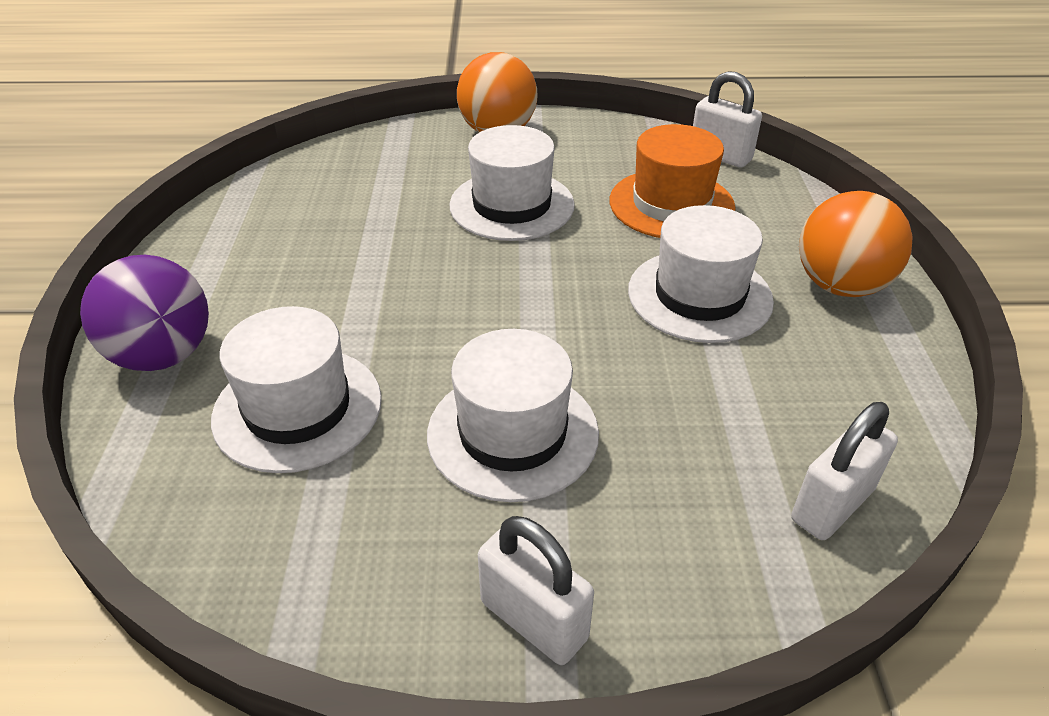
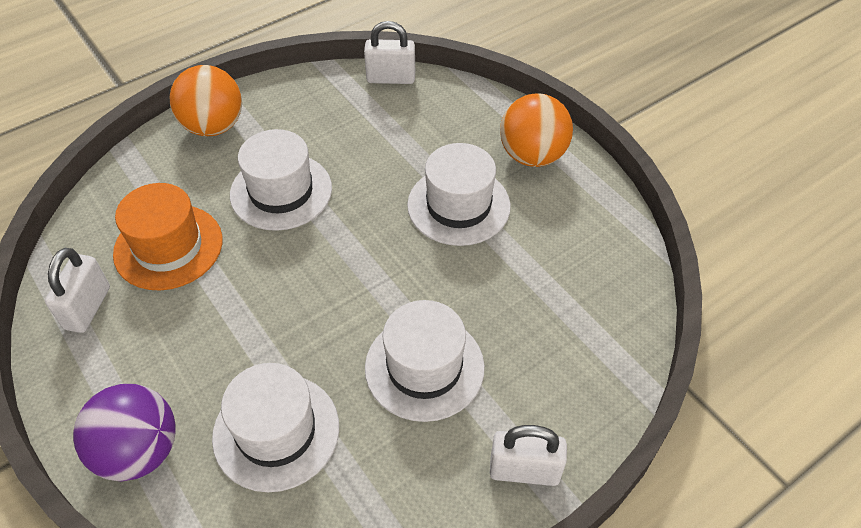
camera: 35 degrees left, 10 degrees up
(671, 204) = (389, 138): orange hat -> orange hat (168, 247)
(831, 505) = (618, 310): white padlock -> white padlock (87, 308)

